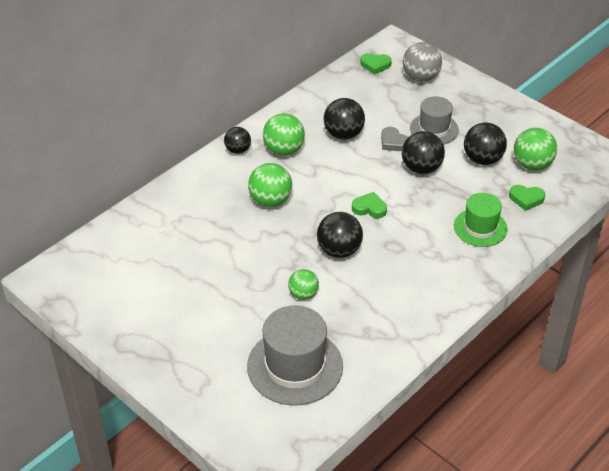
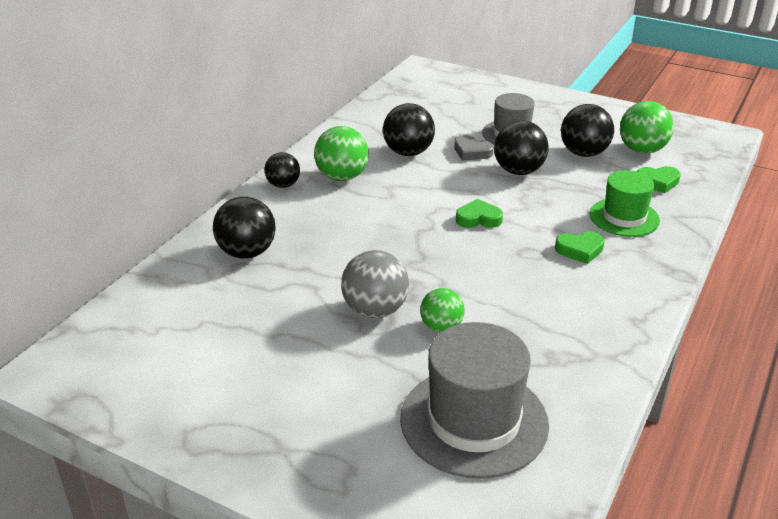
camera: 15 degrees left, 10 degrees down
(270, 200) = (348, 230): green ball -> none
(339, 250) = (464, 269): black ball -> black ball (247, 252)
(375, 65) = (413, 88): green heart -> green heart (580, 250)
(420, 77) = (469, 92): grey ball -> grey ball (375, 310)

